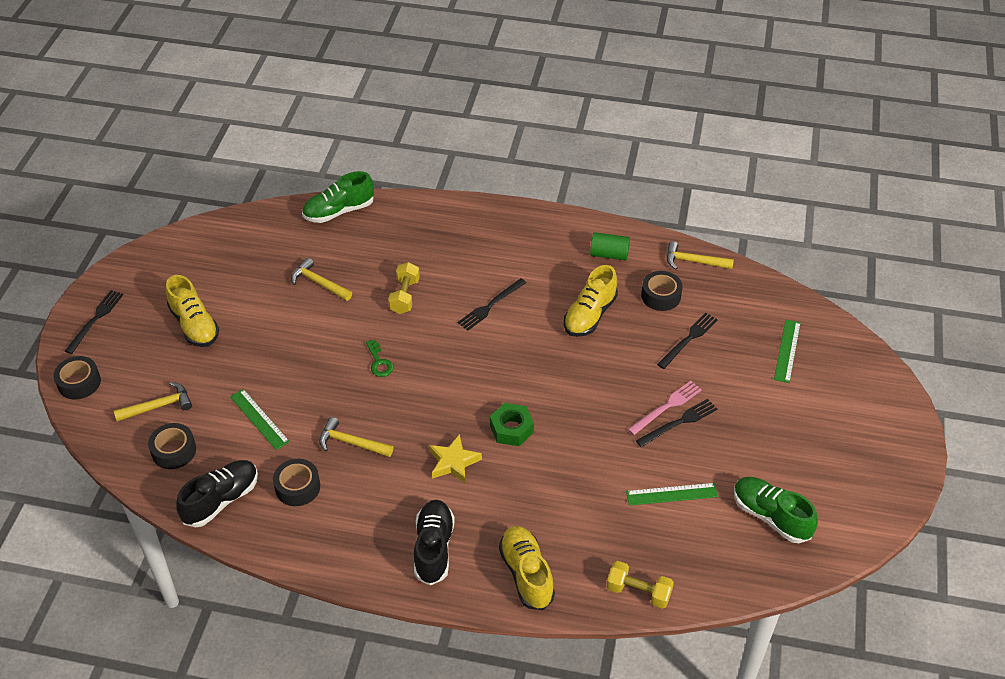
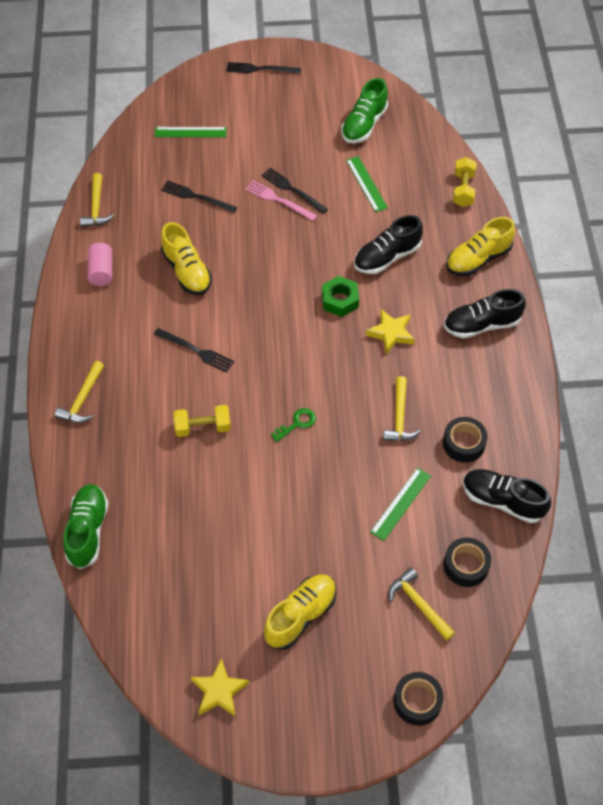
camera: 105 degrees left, 10 degrees up
(95, 319) = (324, 729): black fork -> black fork (260, 69)
(163, 265) = (219, 691): none -> yellow star
(318, 283) = (205, 513): yellow hammer -> yellow hammer (82, 399)
(339, 211) = (88, 531): green shoe -> green shoe turned 135 degrees counterclockwise
(556, 485) = (387, 257): none -> black shoe
(590, 315) = (187, 271): yellow shoe -> yellow shoe turned 45 degrees clockwise
(609, 254) = (101, 271): green cylinder -> pink cylinder
(661, 296) = (148, 224): black tape -> none

